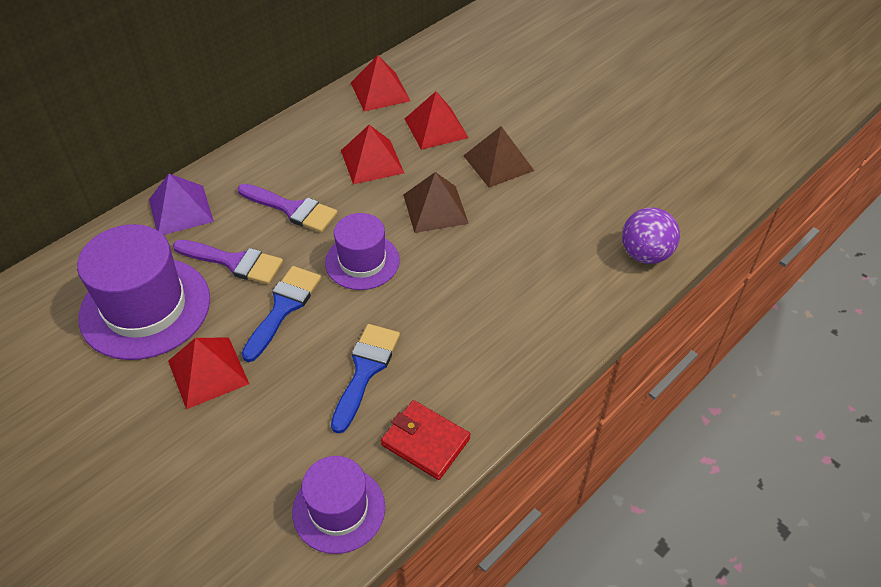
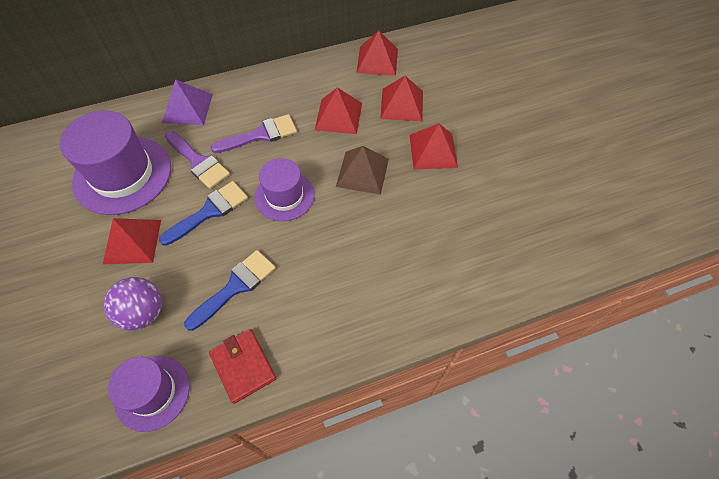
camera: 25 degrees right, 10 degrees up
(292, 209) = (261, 135): purple brush -> purple brush turned 75 degrees counterclockwise
(498, 163) = (433, 151): brown pyramid -> red pyramid
(645, 254) = (508, 277): purple ball -> purple ball (143, 313)

